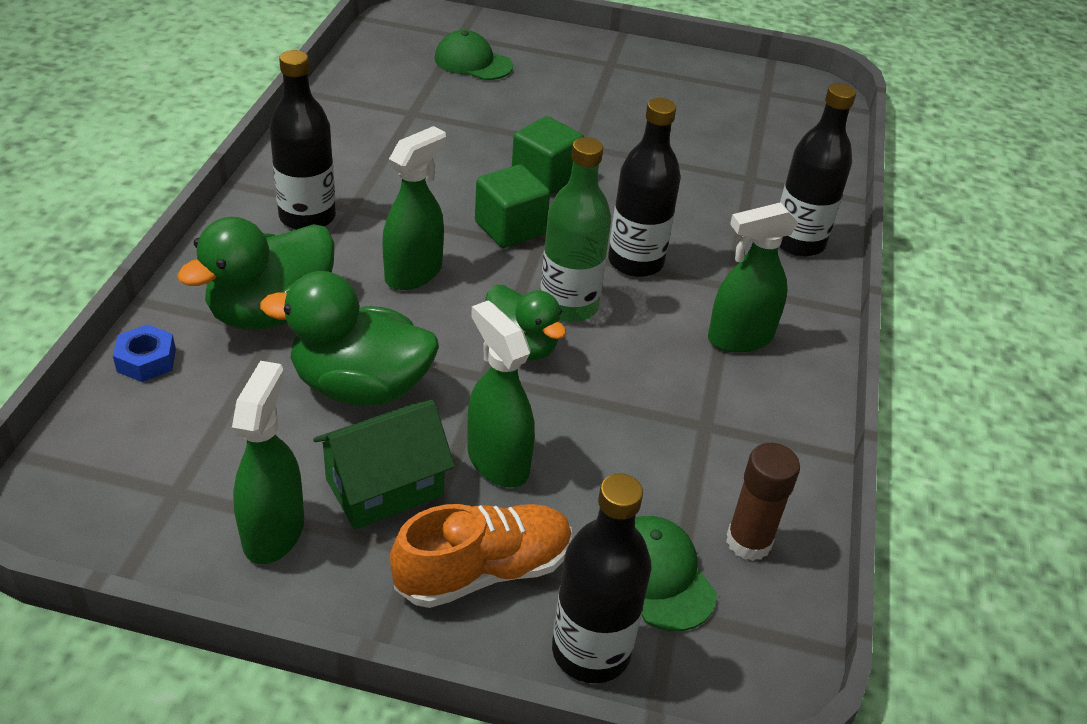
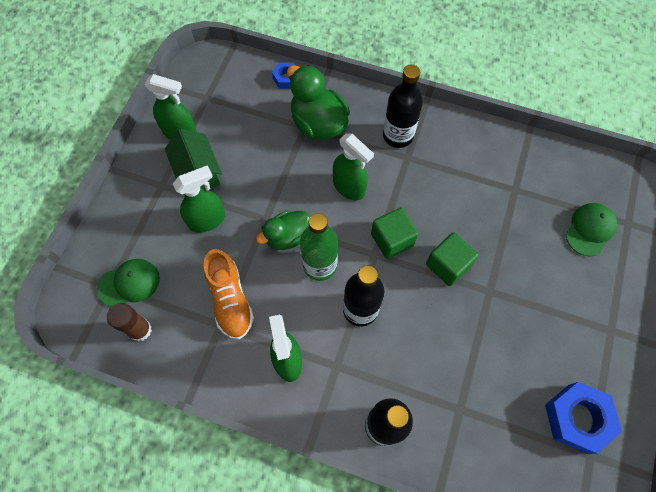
camera: 100 degrees right, 25 degrees up
(360, 386) = (262, 162): green duck -> none
(483, 571) = (145, 210): orange shoe -> orange shoe (230, 300)
(591, 651) = (97, 249): black bottle -> none
(727, 96) = (577, 418): none -> blue nut

